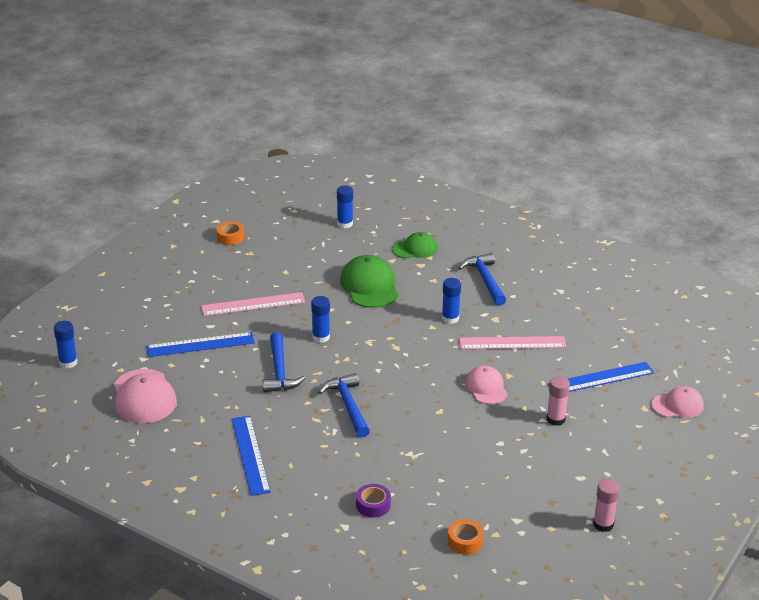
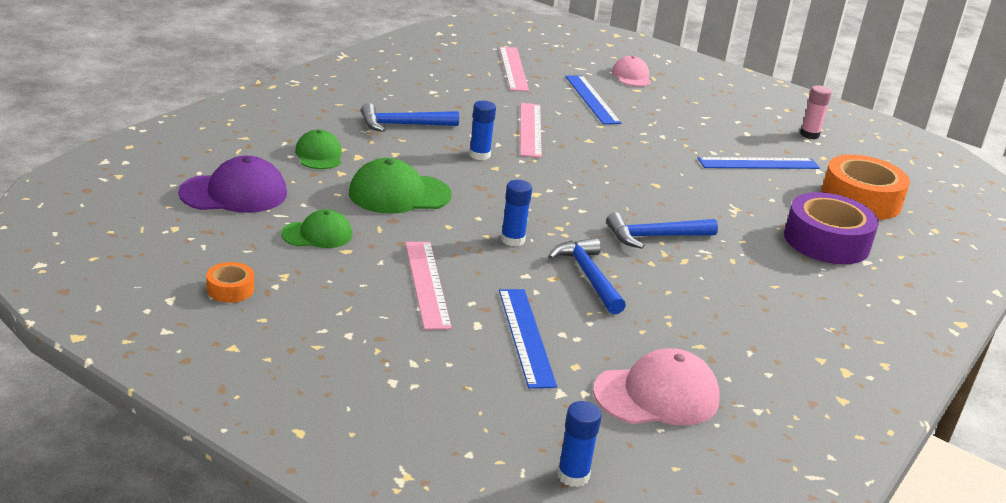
camera: 90 degrees left, 5 degrees down
(250, 455) = (764, 312): blue ruler -> blue ruler (758, 163)
(279, 371) = (588, 276): blue hammer -> blue hammer turned 105 degrees counterclockwise
(302, 259) = (317, 234): none -> green cap
(345, 224) = (234, 193): blue glue stick -> purple cap
(373, 505) = (826, 241): purple tape -> purple tape, size x2.18
(465, 541) = (860, 199): orange tape -> orange tape, size x2.18
(486, 387) = (612, 154): pink cap -> none
(555, 419) = (661, 129): pink glue stick -> none
(643, 331) = (513, 68): none -> pink ruler

